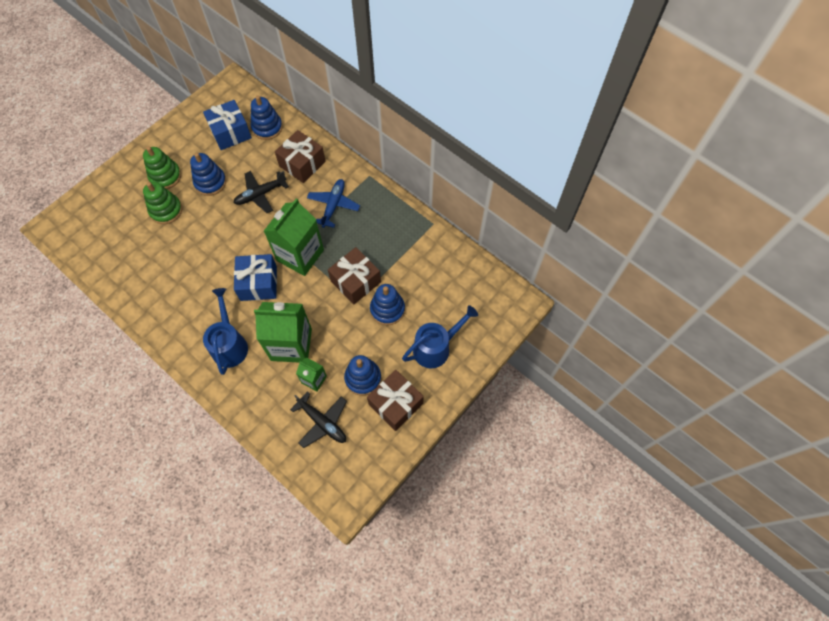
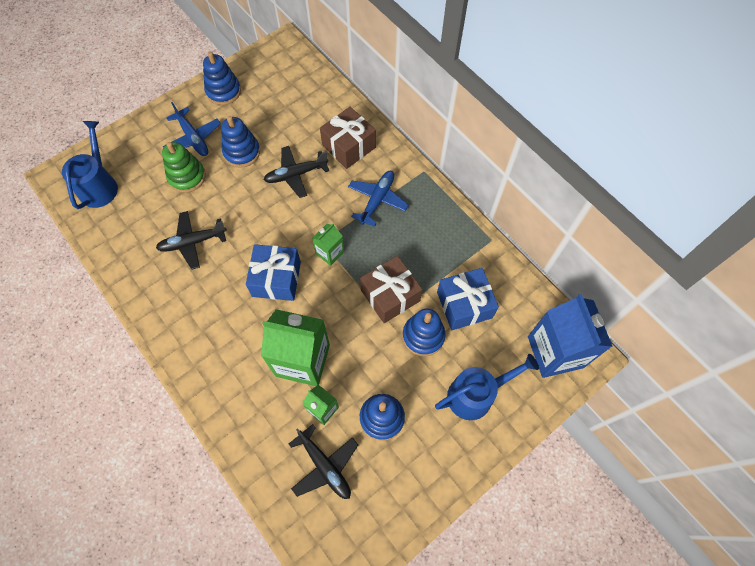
camera: 10 degrees right, 0 degrees up
(165, 176) = (193, 138): green stacking toy -> blue plane
(181, 264) = (192, 242): none -> black plane
(229, 344) = (231, 348): blue watering can -> blue watering can (100, 185)
(230, 132) = (274, 99): blue gift -> blue gift (464, 305)
(267, 127) = (315, 99): blue stacking toy -> blue stacking toy (223, 91)
(300, 255) = (330, 253): green carton -> green carton, size x0.50
(396, 404) = (417, 458): brown gift -> none
(495, 304) = (555, 352): none -> blue carton

